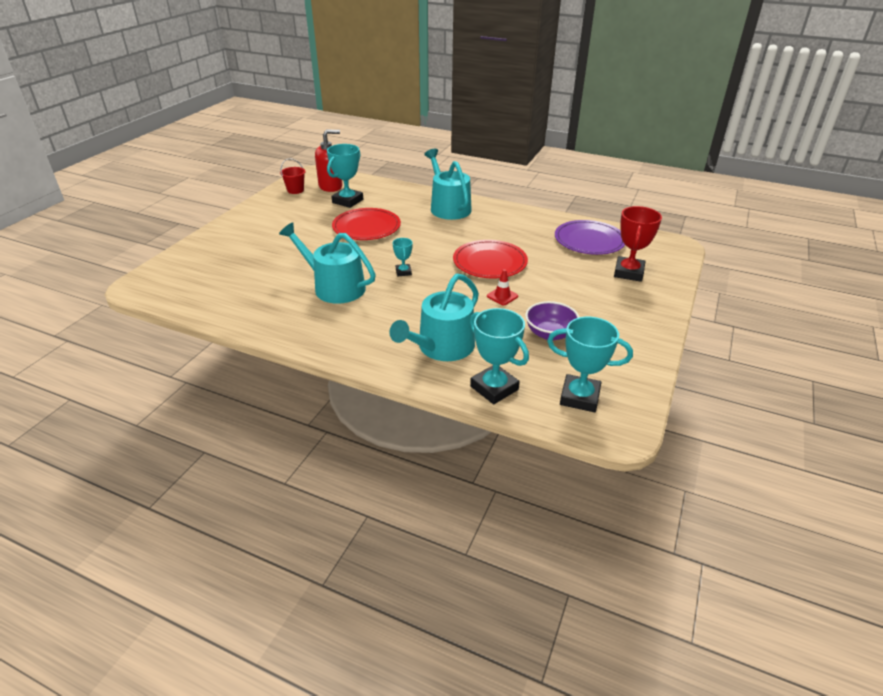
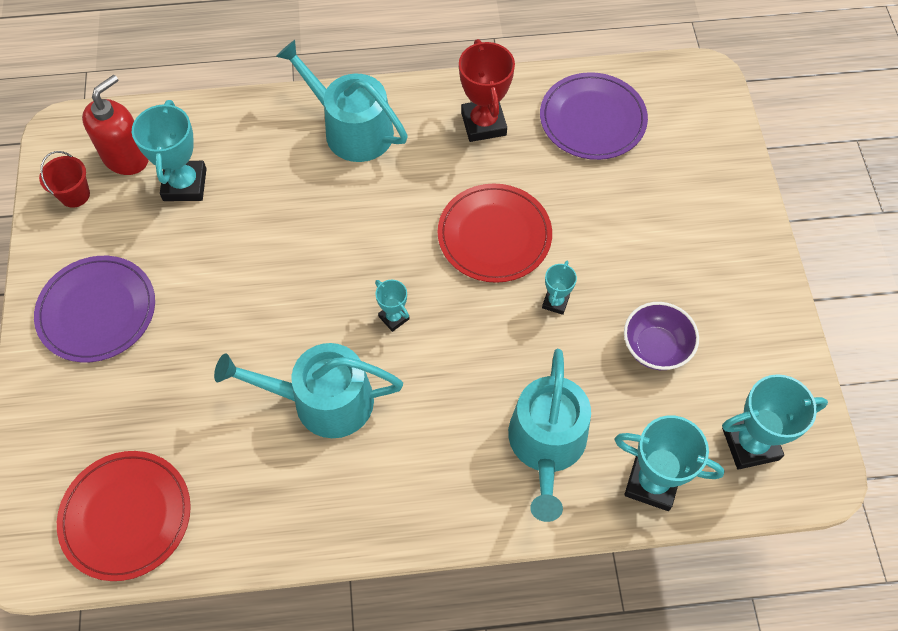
camera: 30 degrees left, 25 degrees up
(263, 224) = (97, 311): none -> purple plate
(366, 227) = (265, 238): red plate -> red plate (126, 516)
(502, 296) = (555, 302): red traffic cone -> turquoise trophy
(628, 272) = (678, 170): red trophy -> red trophy (483, 124)

